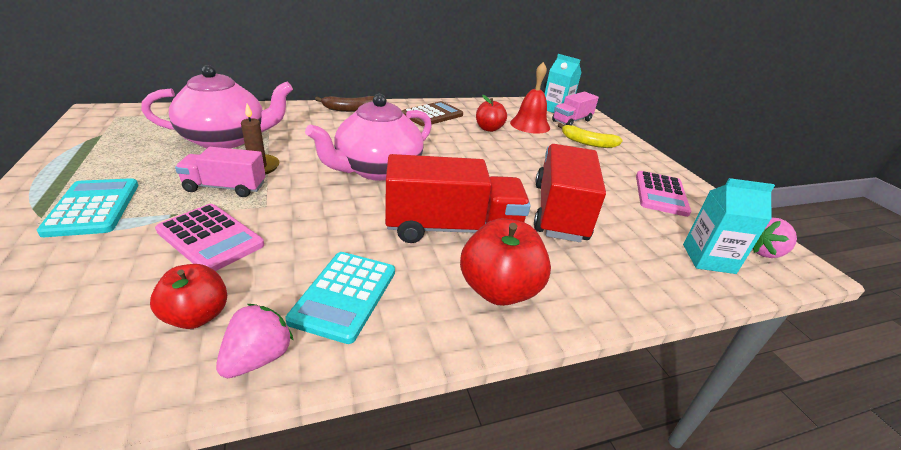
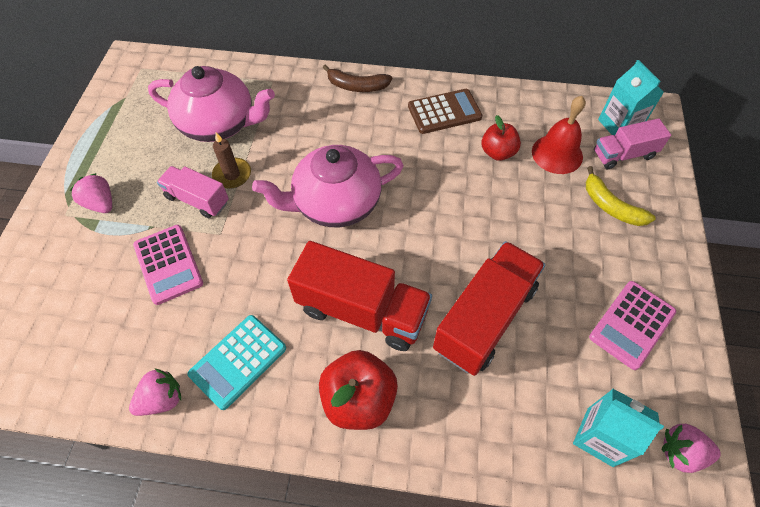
camera: 30 degrees right, 25 degrees up
(93, 208) = (101, 203): turquoise calculator -> pink strawberry
(197, 316) = (138, 346): red apple -> none

